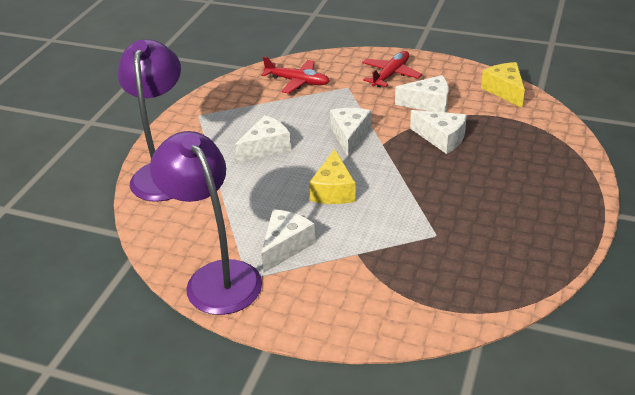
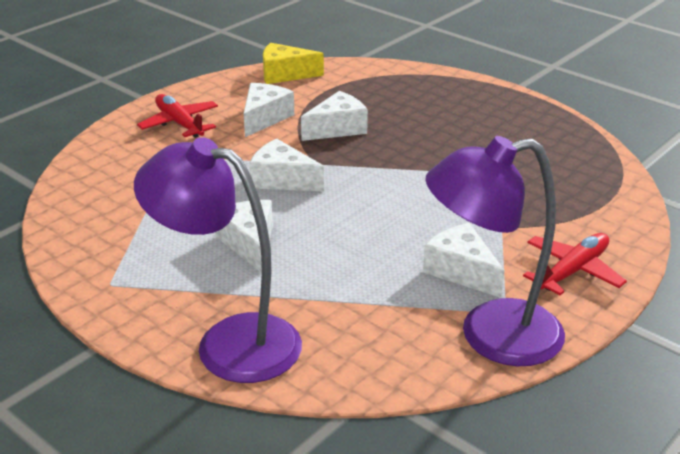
camera: 70 degrees left, 5 degrees down
(297, 81) = (118, 187): red plane -> red plane (572, 271)
(333, 190) = (379, 215): yellow cheese -> none

